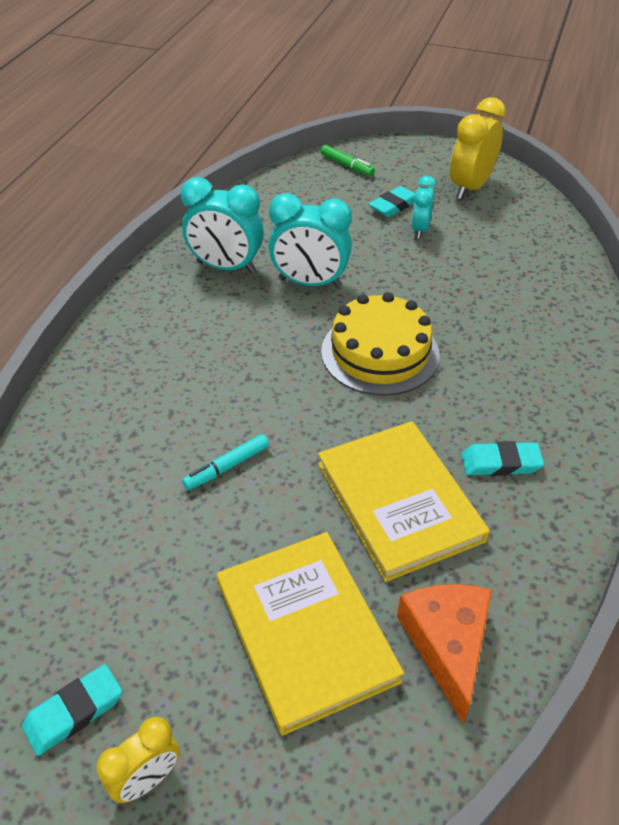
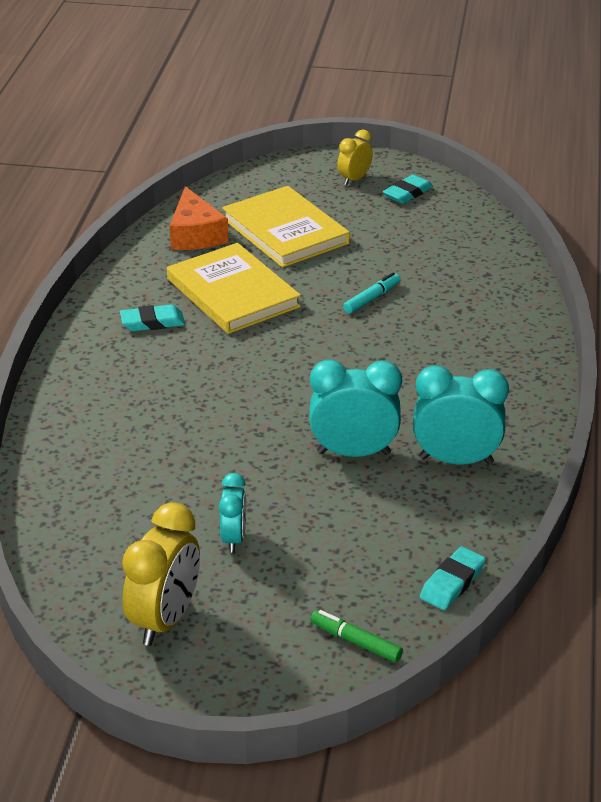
camera: 170 degrees right, 10 degrees down
(380, 353) = (263, 391): yellow cake -> none
(394, 205) = (273, 573): turquoise eraser -> turquoise eraser (452, 583)

